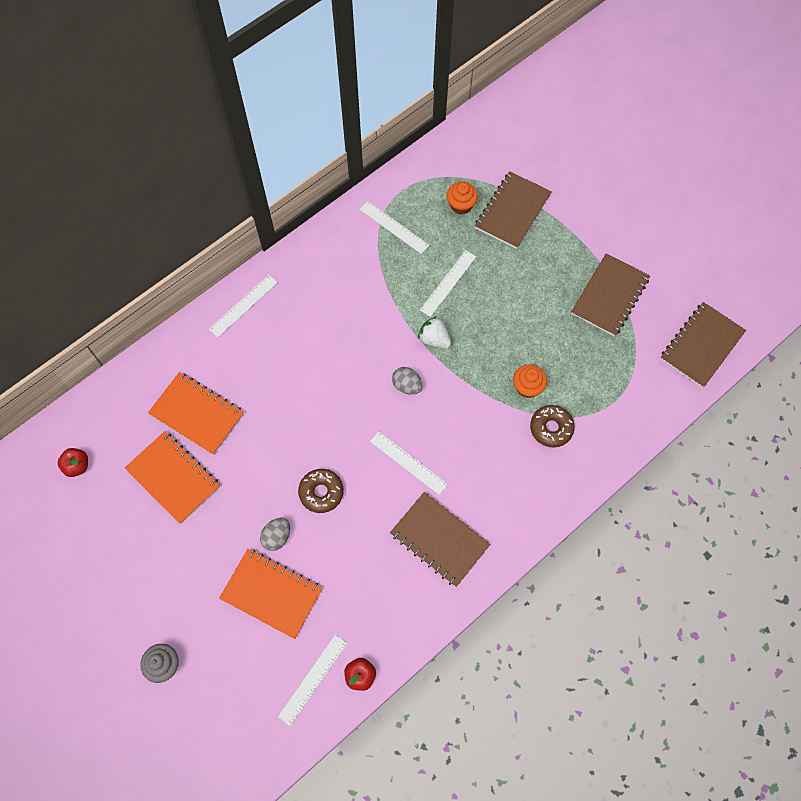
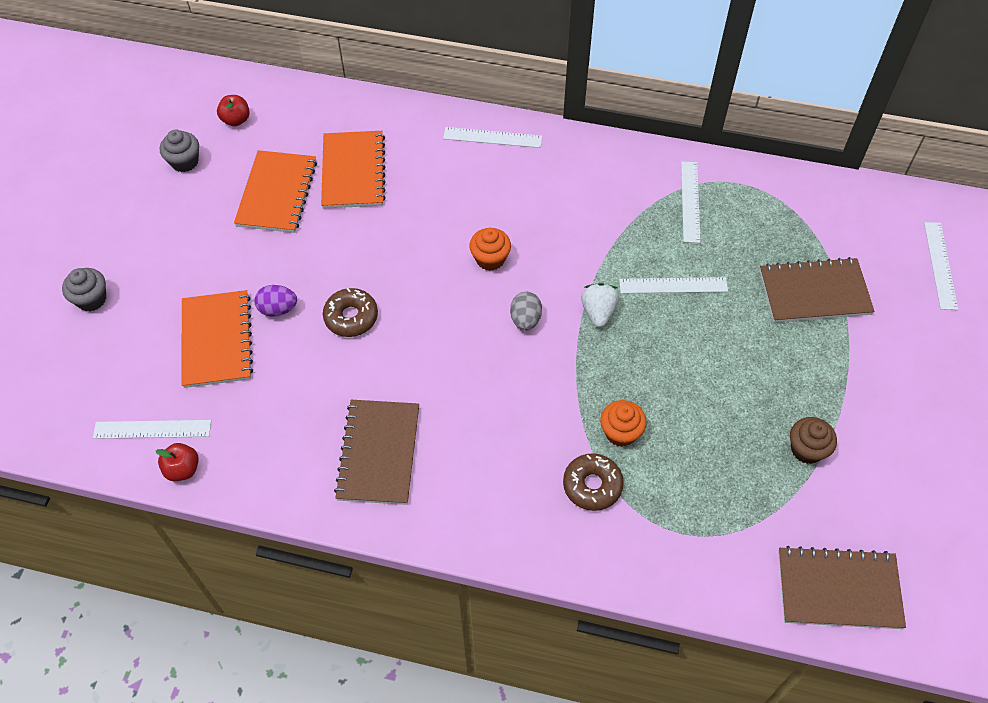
camera: 55 degrees right, 10 degrees down
(87, 526) = (185, 162): none -> grey cupcake
(277, 537) = (278, 309): grey egg -> purple egg
(408, 462) = (442, 372): white ruler -> white ruler (940, 265)
(461, 205) = (773, 242): orange cupcake -> orange cupcake (490, 259)
(609, 296) = (806, 449): brown notebook -> brown cupcake

